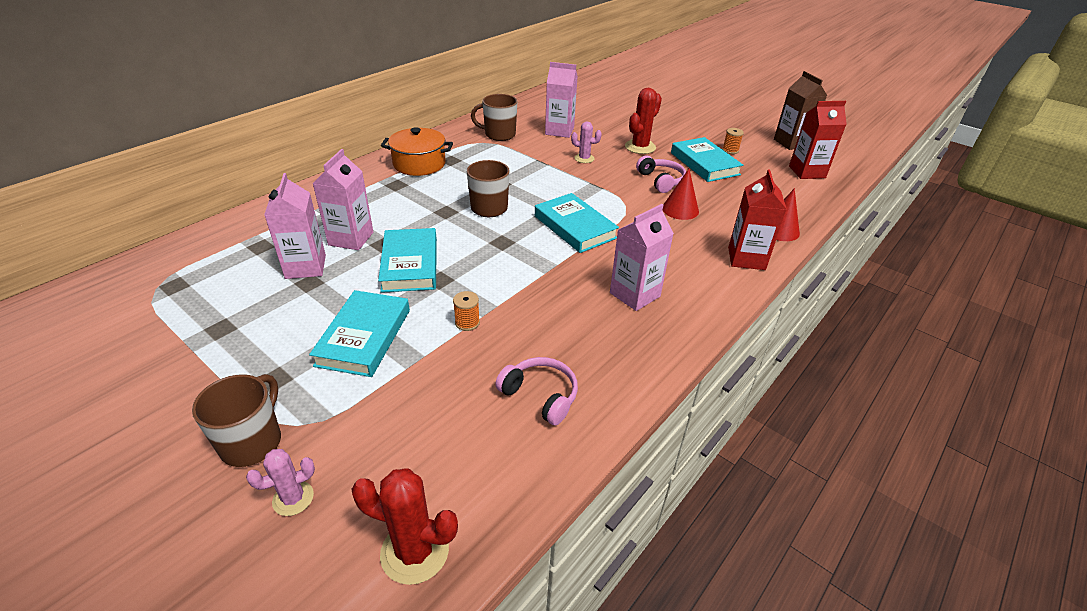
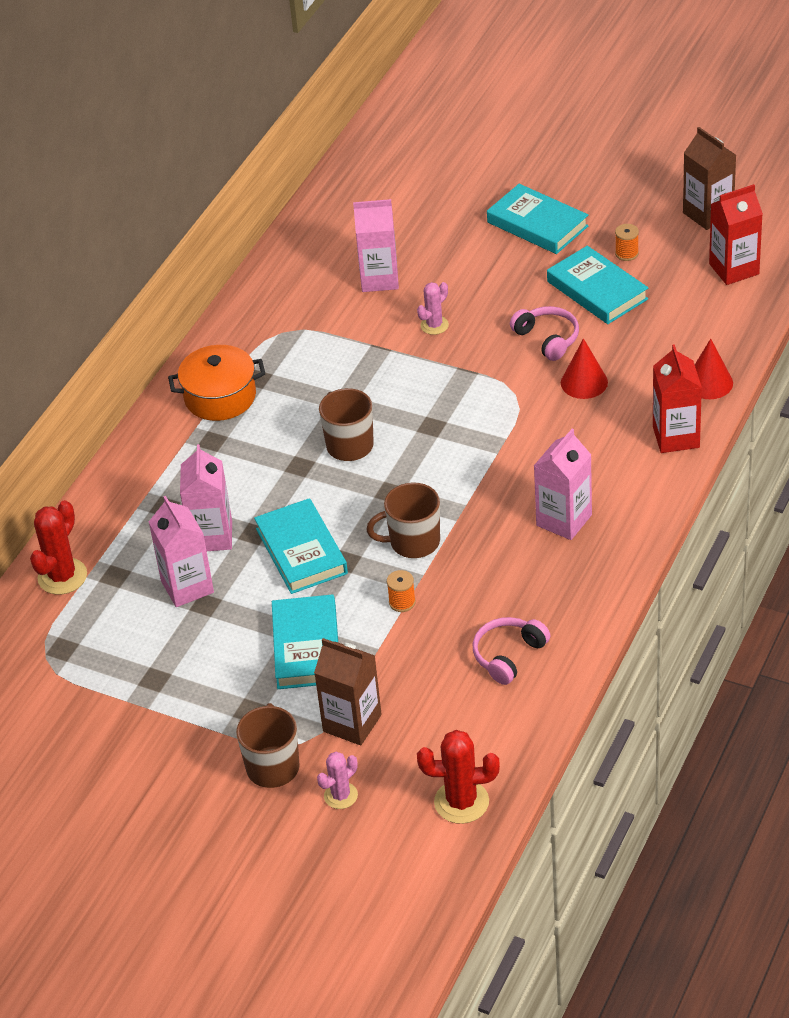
camera: 10 degrees left, 5 degrees up
(357, 419) = (352, 723): none -> brown carton
(499, 135) = (298, 310): brown mug -> brown mug (413, 542)
(540, 395) = (508, 655): pink headphones -> pink headphones turned 75 degrees counterclockwise
(575, 227) = (465, 446): turquoise book -> turquoise book (537, 224)
(584, 158) = (434, 325): pink cactus -> pink cactus turned 45 degrees counterclockwise
(640, 147) = (502, 281): red cactus -> red cactus (62, 576)

